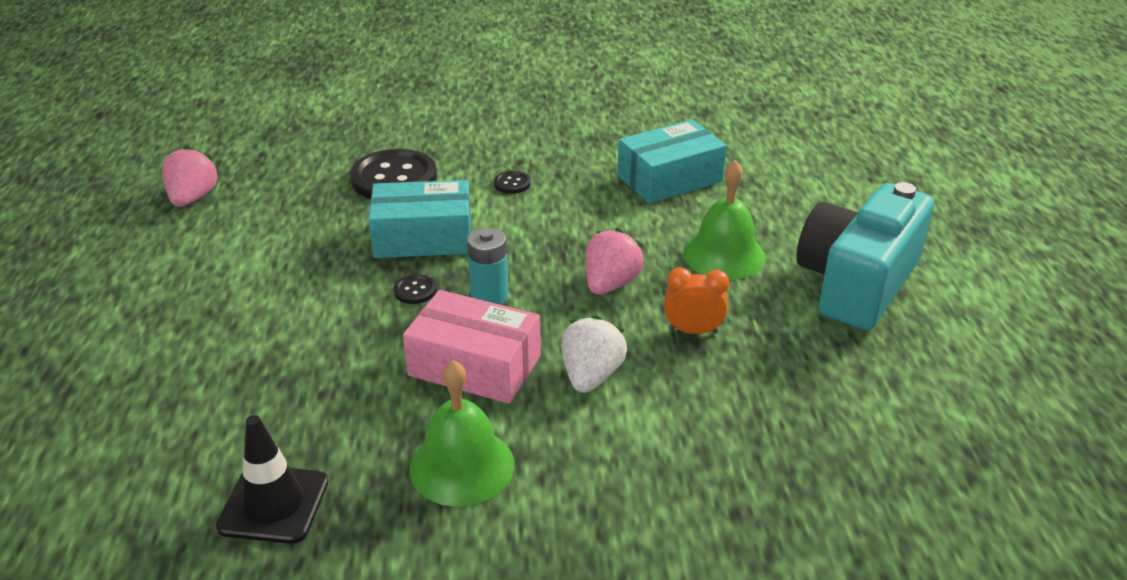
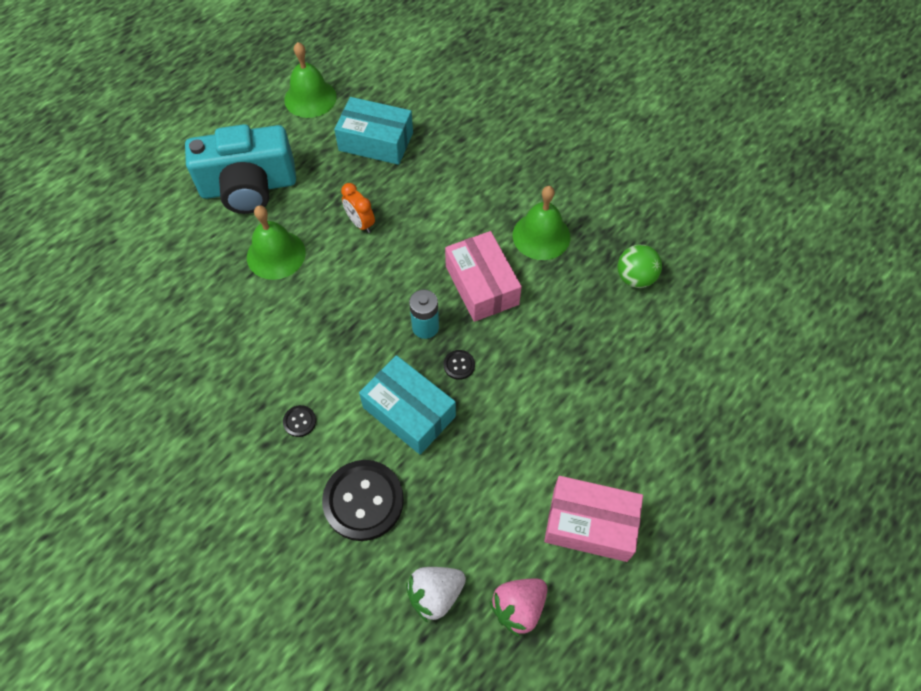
camera: 135 degrees left, 25 degrees up
(161, 267) = (590, 524): none -> pink box
(274, 504) = (635, 278): black traffic cone -> green ball
(591, 376) = (437, 236): white strawberry -> white strawberry (435, 594)
(610, 284) = (357, 283): pink strawberry -> none
(670, 179) = (208, 339): turquoise box -> turquoise box (376, 141)
(993, 412) = (310, 98): none -> green bell

